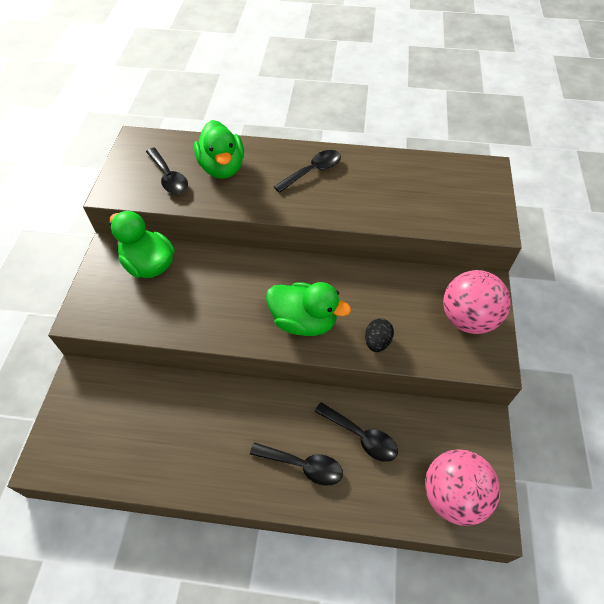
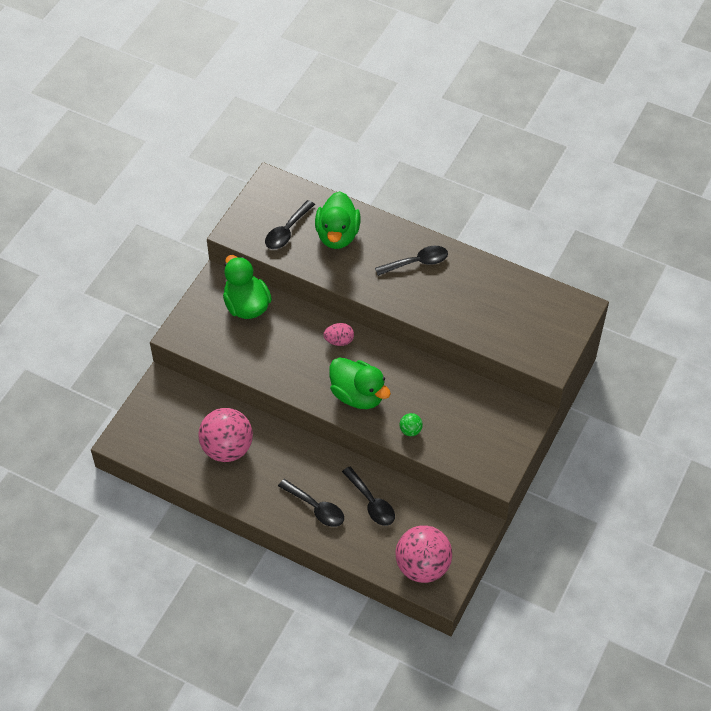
camera: 20 degrees right, 0 degrees up
(168, 177) = (287, 231): black spoon -> black spoon turned 45 degrees clockwise
(260, 271) = (339, 341): none -> pink egg
(377, 342) = (410, 430): black egg -> green ball
(467, 319) = (497, 436): pink ball -> pink ball (227, 448)

